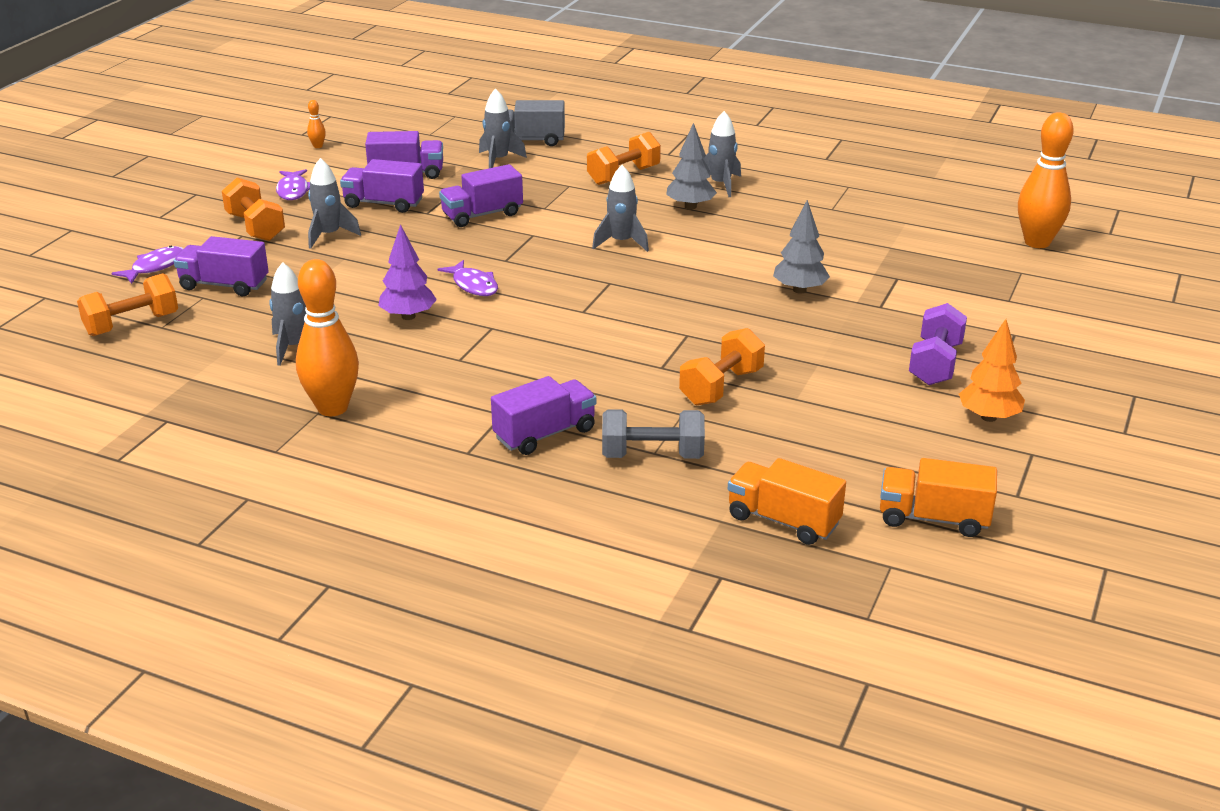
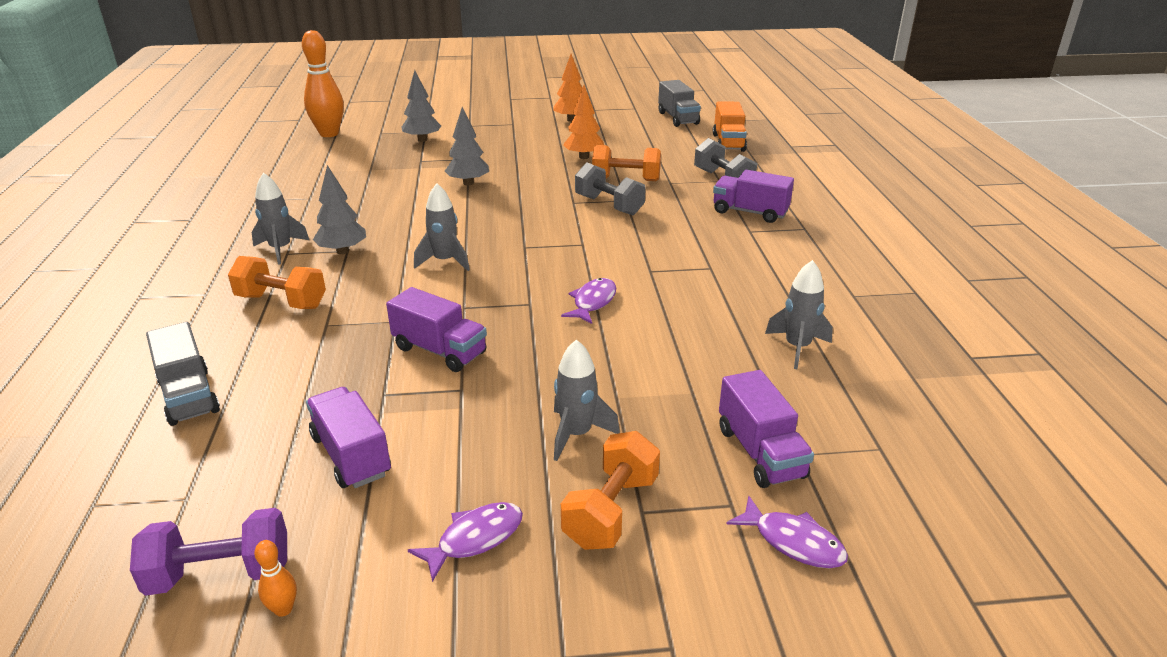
camera: 120 degrees left, 0 degrees up
(132, 324) = (907, 473): orange dumbbell -> none
(155, 267) = (793, 542): purple fish -> purple fish turned 150 degrees counterclockwise
(332, 408) = (840, 292): orange bowling pin -> none
(384, 203) = (459, 432): purple truck -> none
(408, 316) = (679, 313): purple tree -> none
(498, 160) = (271, 396): grey rocket -> none
(657, 352) = (609, 205): none -> grey dumbbell
(822, 381) = (584, 157): none -> orange tree
(933, 518) = (678, 118): orange truck -> grey truck
(935, 364) = (528, 136): purple dumbbell -> purple dumbbell (220, 574)
(973, 292) = (422, 140): none -> grey tree

